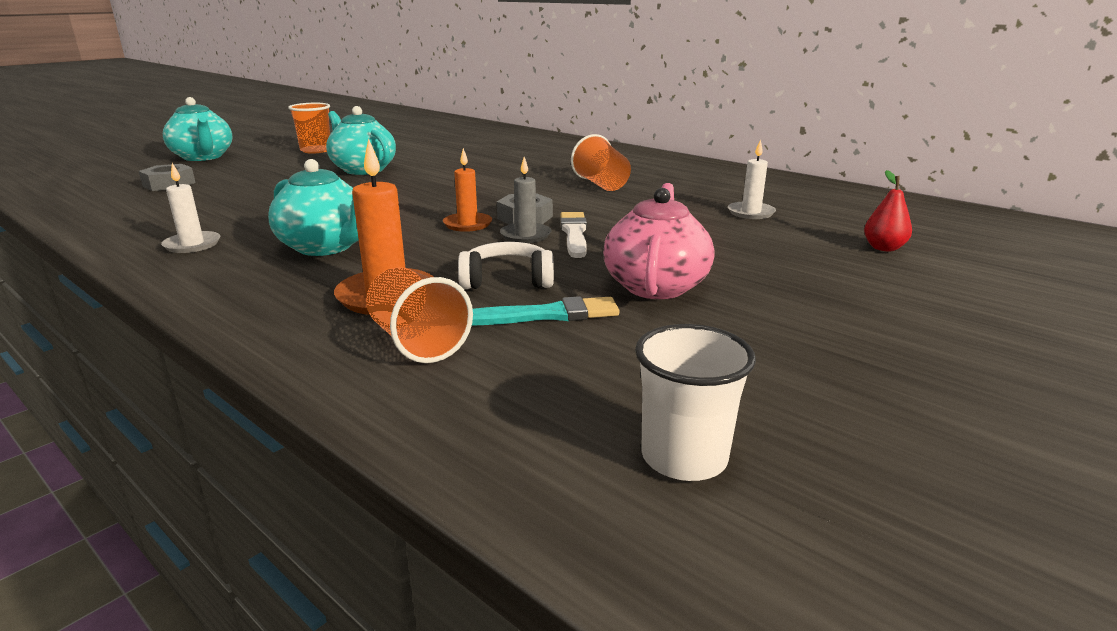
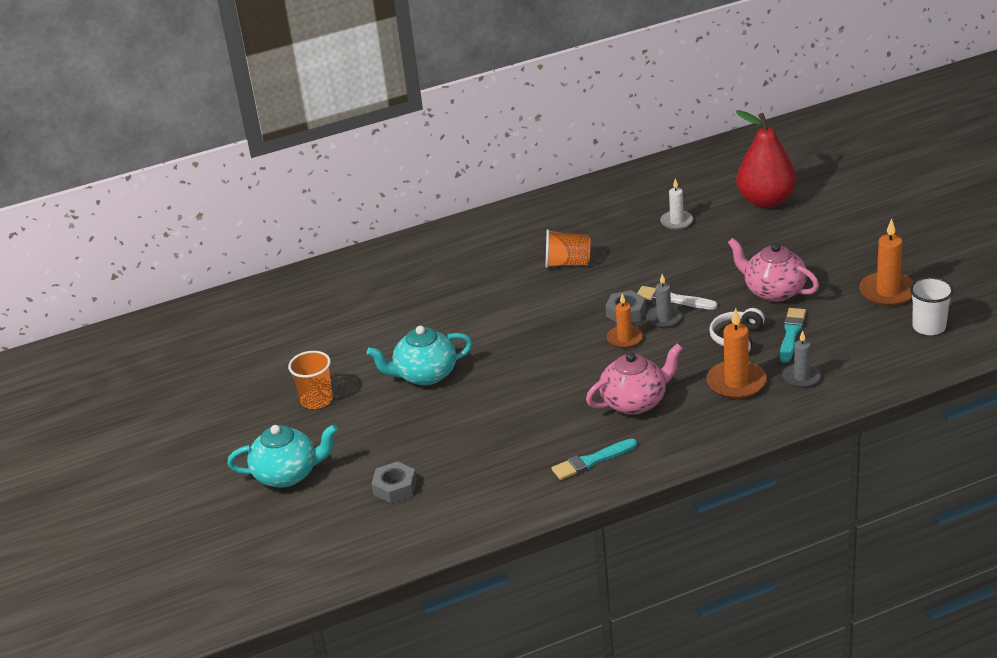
camera: 60 degrees left, 10 degrees up
(192, 244) = (592, 461): white candle -> turquoise brush
(326, 247) = (635, 402): turquoise teapot -> pink teapot
(418, 342) = (801, 377): orange cup -> grey candle
(764, 382) = (887, 292): none -> orange candle
(883, 248) = (766, 201): red pear -> red pear, size x2.25

